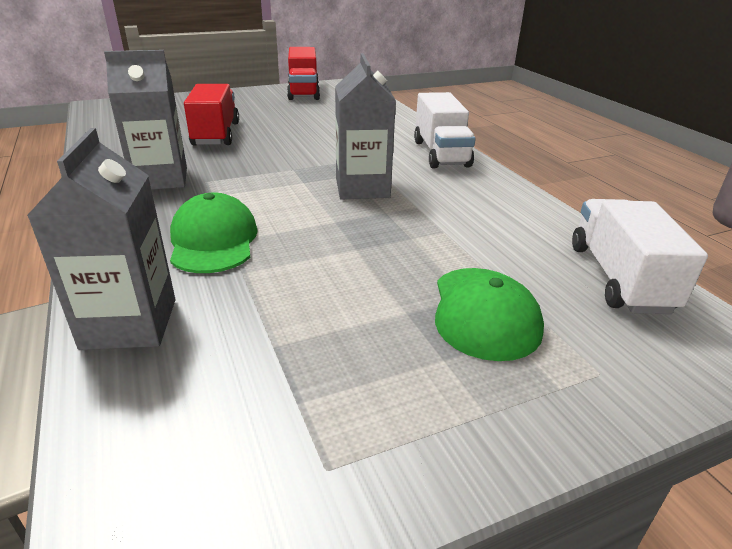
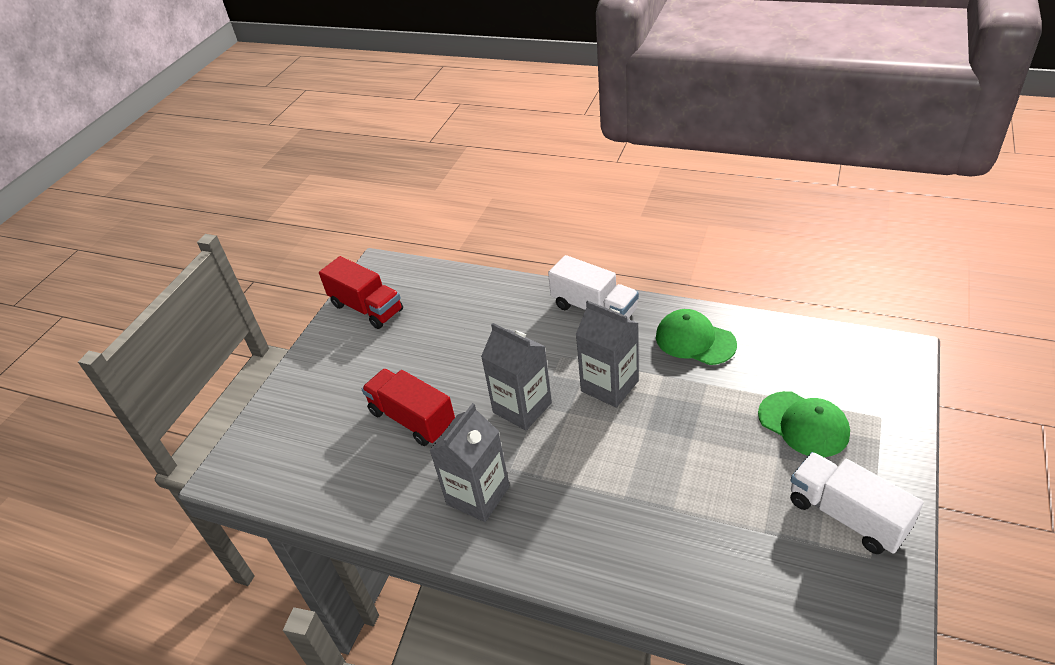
camera: 40 degrees left, 10 degrees up
(129, 323) = (688, 590): grey carton -> grey carton (522, 407)
(213, 240) = (616, 506): green cap -> green cap (695, 340)
(619, 278) = (817, 347): white truck -> white truck (846, 515)

